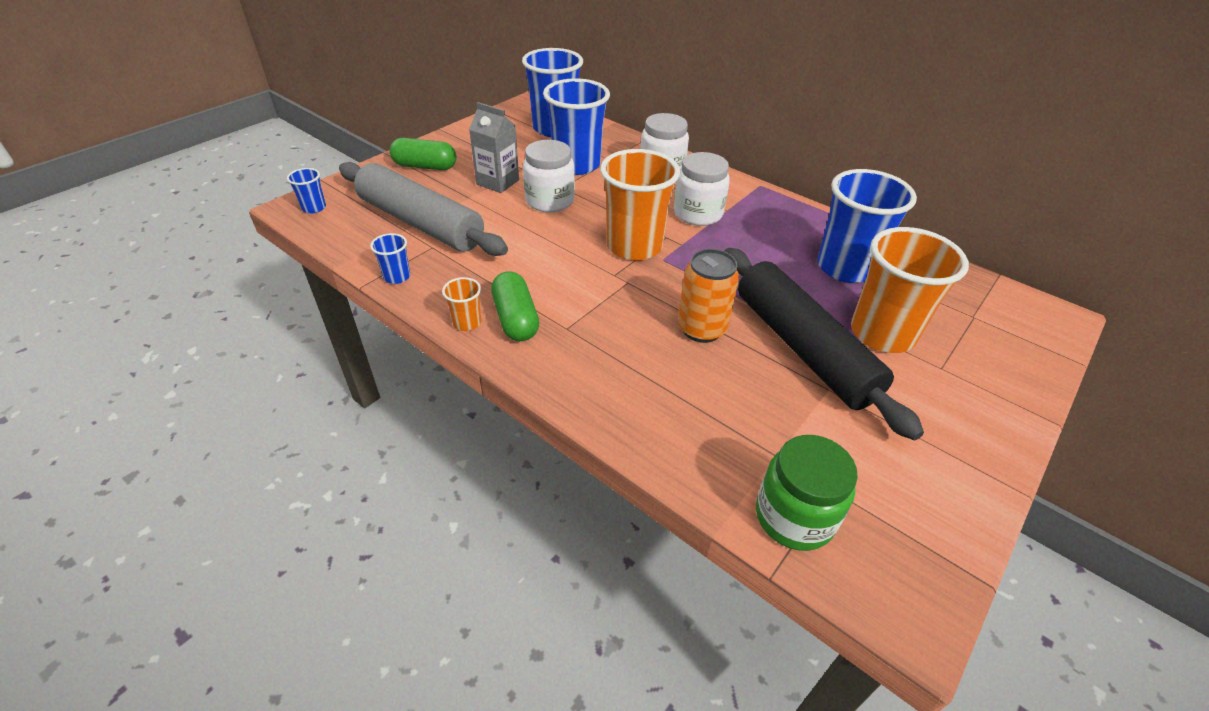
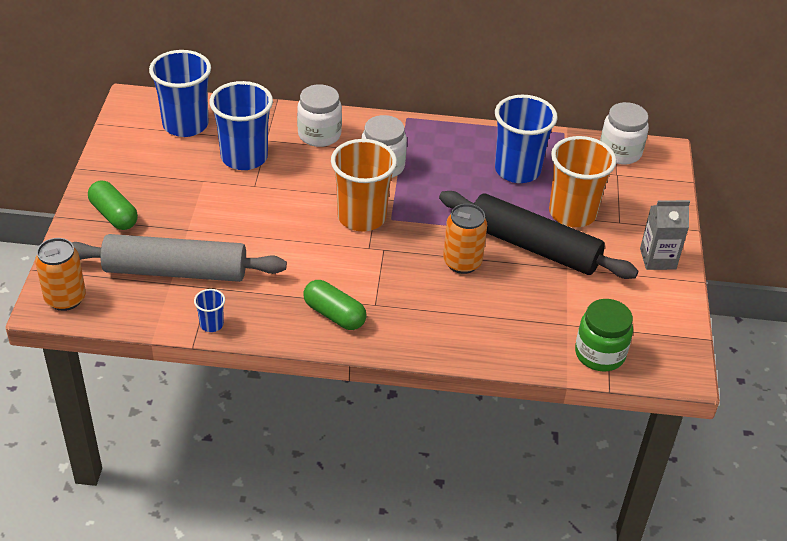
camera: 35 degrees left, 0 degrees up
(314, 208) = (65, 298): blue cup -> orange can
(425, 166) = (114, 215): green capsule -> green capsule turned 75 degrees clockwise
(467, 323) = (303, 334): orange cup -> none
(498, 182) = (196, 204): grey carton -> grey carton (658, 259)
(549, 201) = (258, 204): white jar -> white jar (620, 152)

